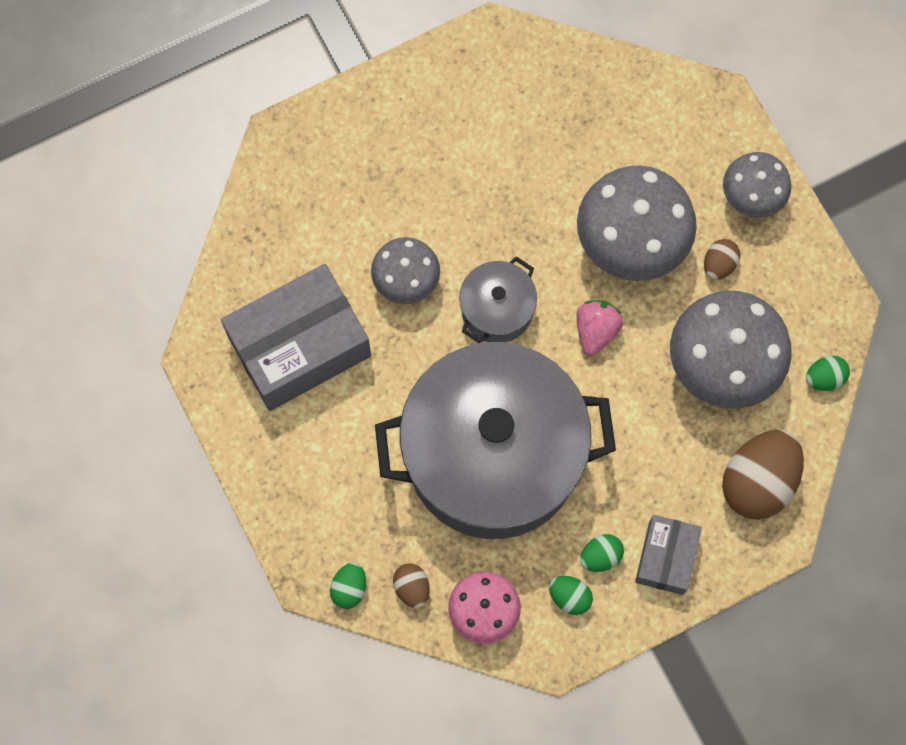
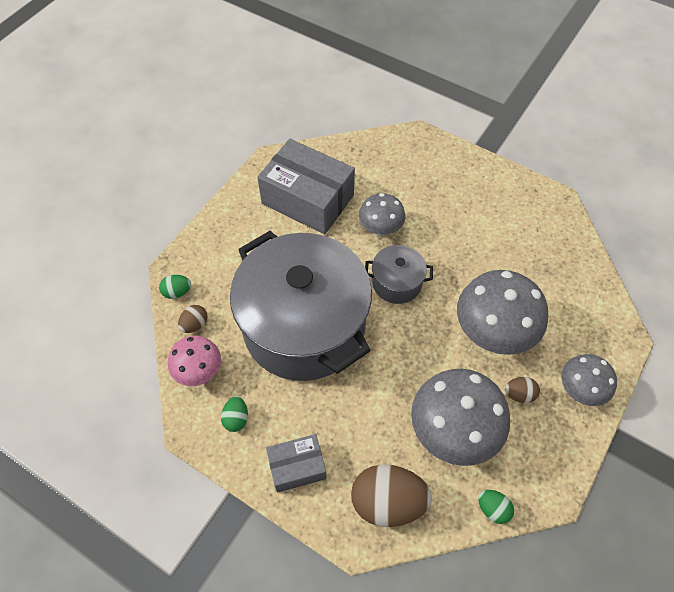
camera: 60 degrees right, 15 degrees down
(596, 330) = (422, 343): pink strawberry -> none
(600, 556) = (274, 423): green egg -> none

